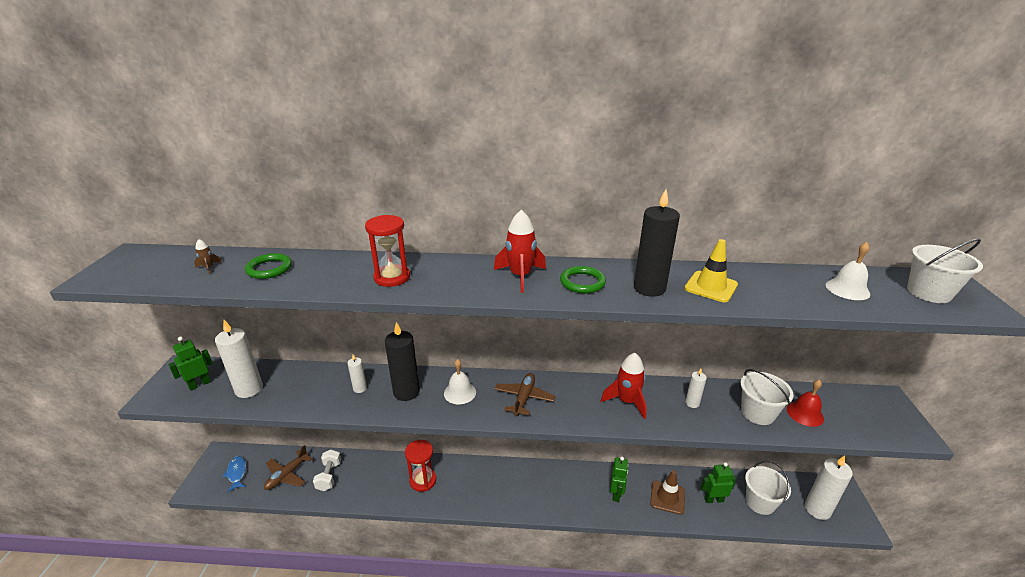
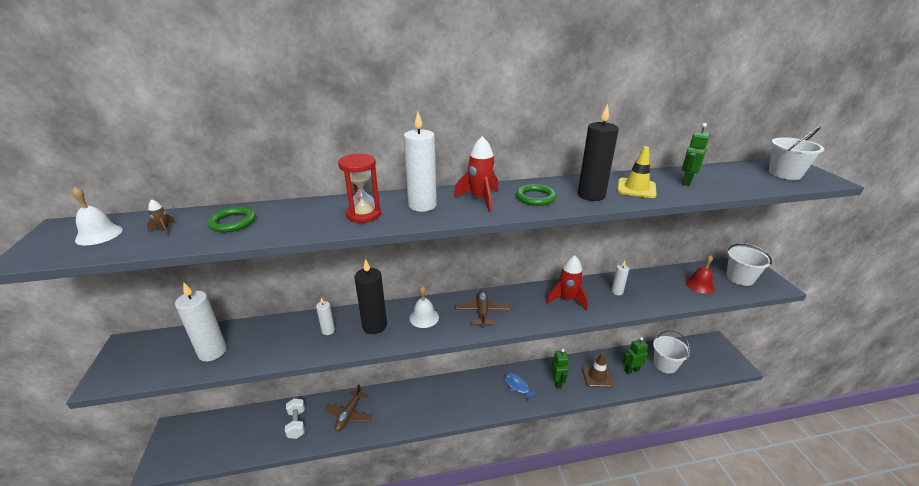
camera: 15 degrees left, 0 degrees up
(200, 384) = (155, 357): green robot -> green robot (686, 182)
(237, 473) = (198, 442): blue fish -> blue fish (517, 386)
(287, 475) = (253, 432): brown plane -> brown plane (349, 414)
(423, 480) = (389, 408): red hourglass -> none
(757, 413) = (667, 290): white bucket -> white bucket (740, 278)
(817, 509) = (705, 361): white candle -> white candle (422, 205)
(847, 289) = (731, 178): white bell -> white bell (99, 234)

